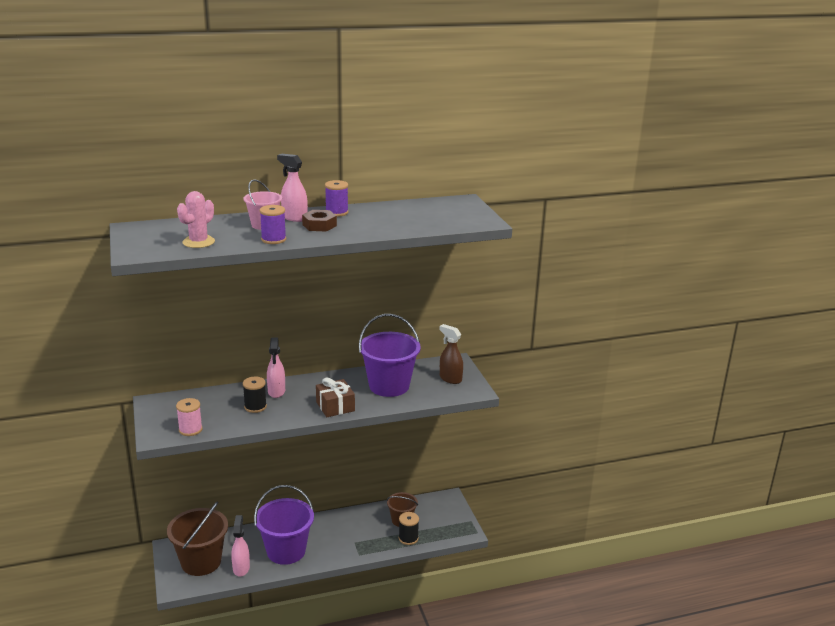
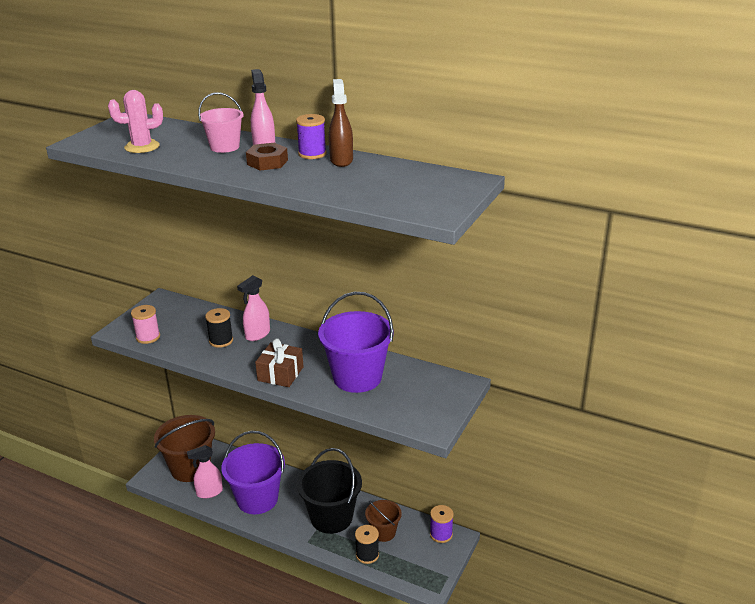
camera: 45 degrees right, 5 degrees up
(241, 568) = (209, 492): pink spray bottle -> pink spray bottle turned 150 degrees counterclockwise
(273, 239) = (199, 164): purple spool -> purple spool (441, 534)
(356, 531) = (331, 517): none -> black bucket
(450, 378) = (427, 400): brown spray bottle -> brown spray bottle (341, 160)

